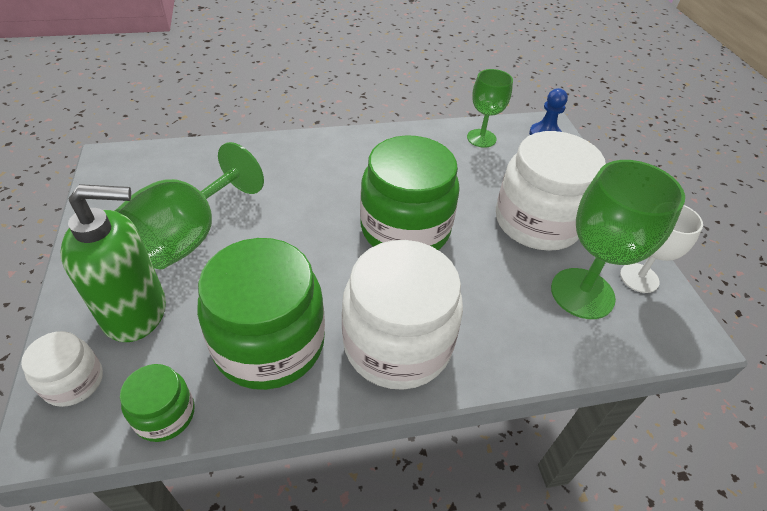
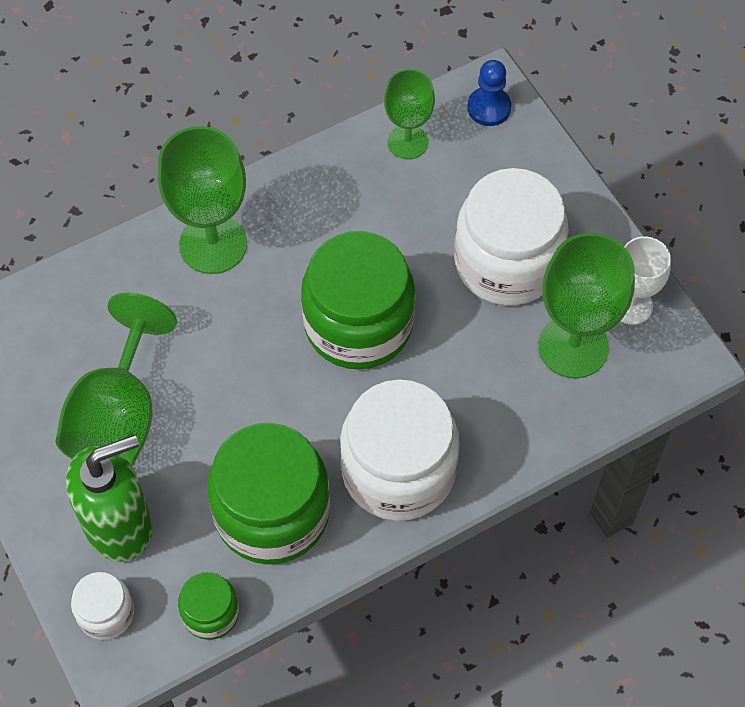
camera: 15 degrees left, 15 degrees up
(320, 156) = (213, 244): none -> green goblet

